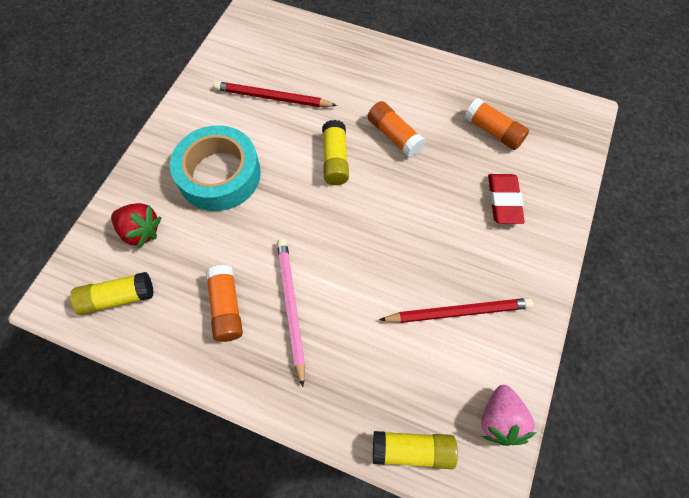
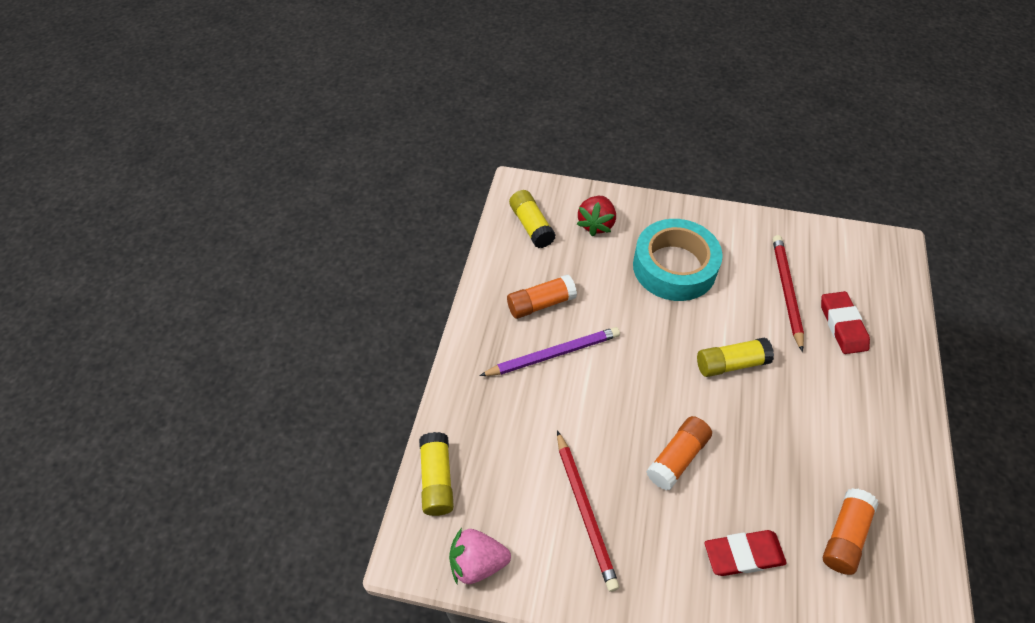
camera: 80 degrees right, 10 degrees down
(291, 307) = (553, 354): pink pencil -> purple pencil
(316, 71) = (842, 325): none -> red eraser
(394, 136) = (787, 419): orange glue stick -> orange glue stick (677, 458)

